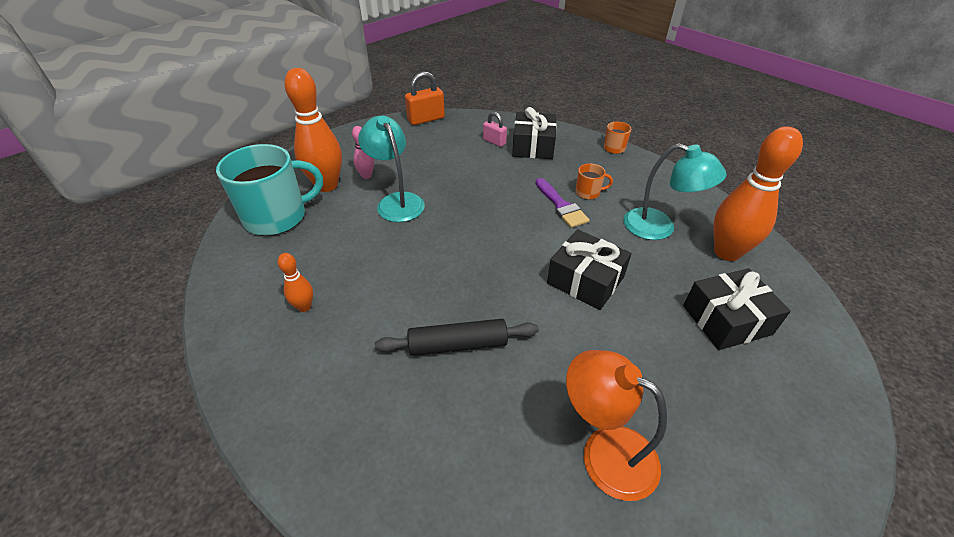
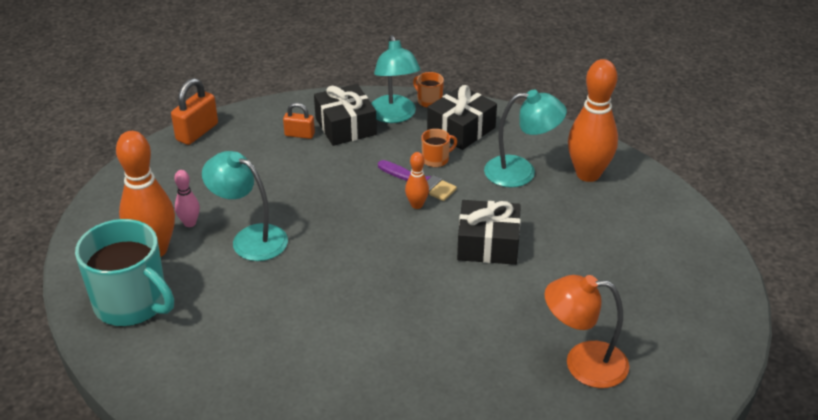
camera: 30 degrees left, 5 degrees down
(277, 217) = (132, 303): turquoise mug -> turquoise mug turned 90 degrees clockwise
(304, 307) = (252, 370): orange bowling pin -> orange bowling pin (417, 205)
(458, 345) = (420, 340): black rolling pin -> none
(494, 141) = (299, 134): pink padlock -> orange padlock
(577, 150) = (394, 116): none -> turquoise lamp
(726, 320) = (616, 232): black gift -> black gift (461, 129)

